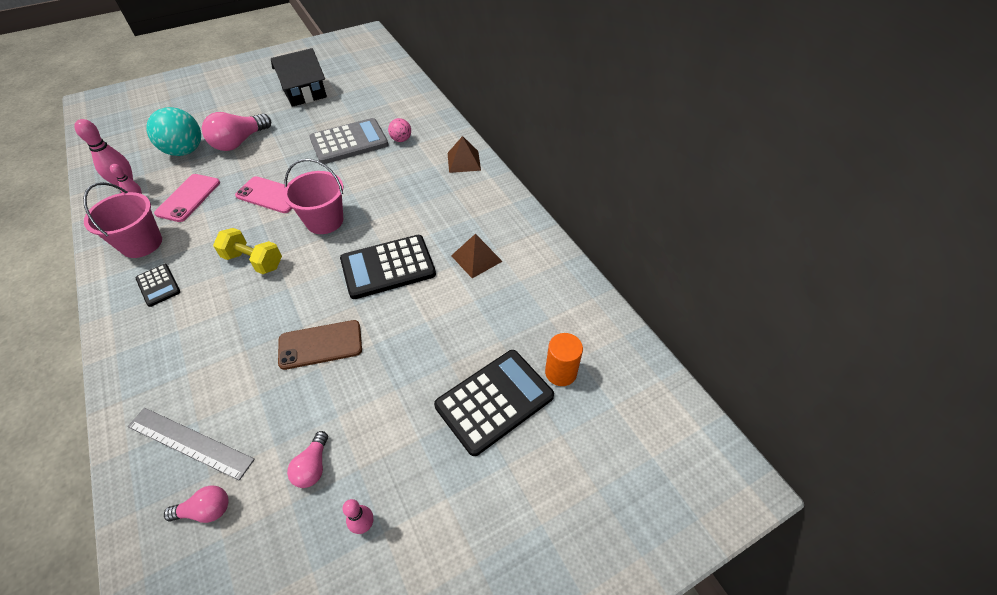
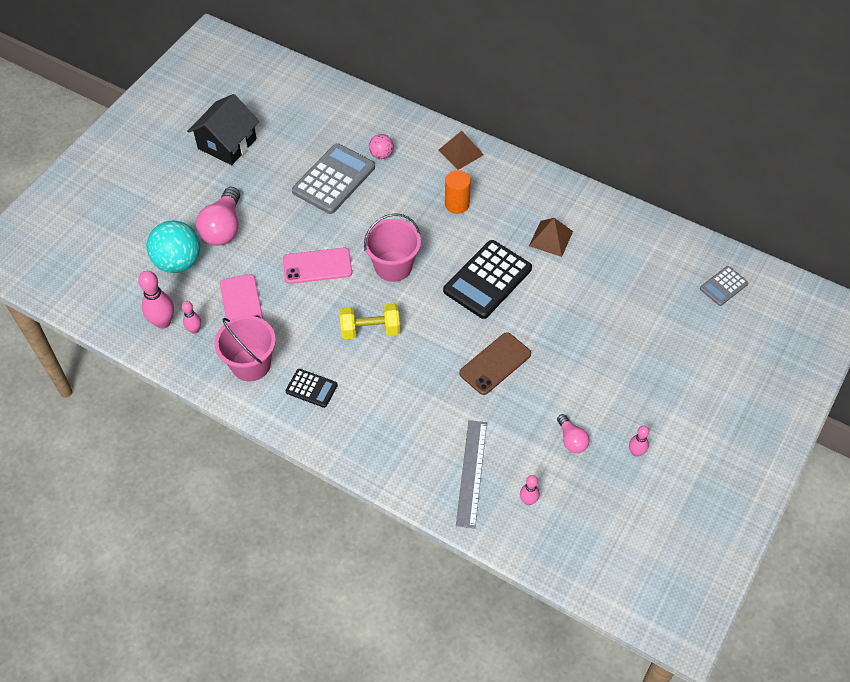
camera: 30 degrees left, 5 degrees up
(190, 443) = (472, 473): grey ruler -> grey ruler turned 75 degrees counterclockwise
(206, 510) = (528, 500): pink light bulb -> pink bowling pin
(494, 401) = (653, 337): black calculator -> none
(560, 372) = (682, 295): orange cylinder -> orange cylinder (457, 204)
(614, 386) = (723, 286): none -> grey calculator

